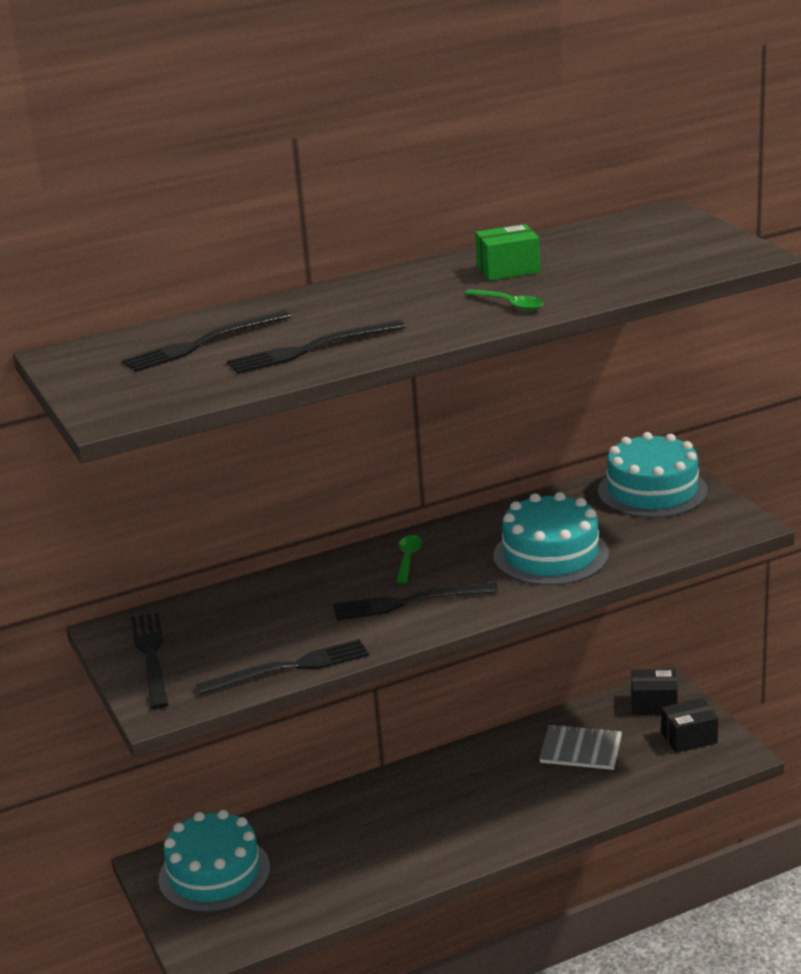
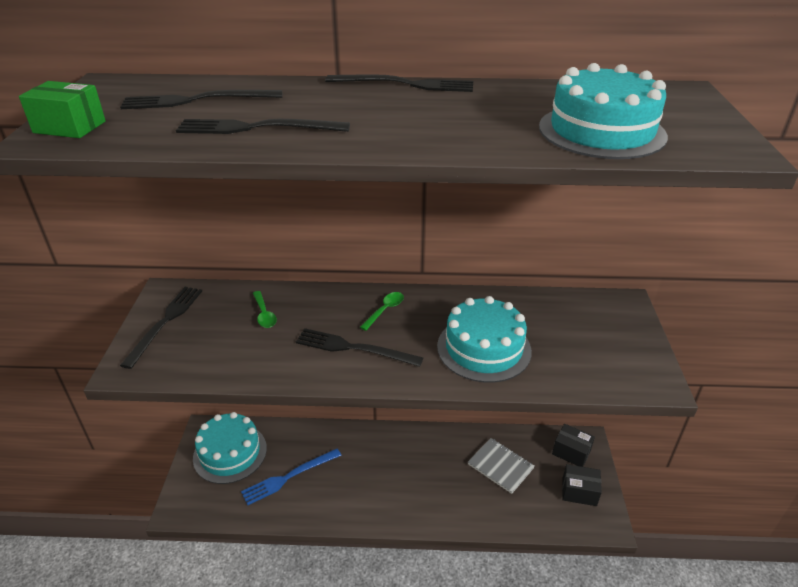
camera: 25 degrees right, 10 degrees up
(289, 668) = (230, 371): black fork -> black fork (405, 84)
(321, 864) = (289, 477): none -> blue fork
(508, 269) = (496, 104): green box -> green box (70, 127)
(510, 304) = (459, 135): green spoon -> green spoon (264, 314)
(652, 491) = (601, 320): turquoise cake -> turquoise cake (601, 131)

